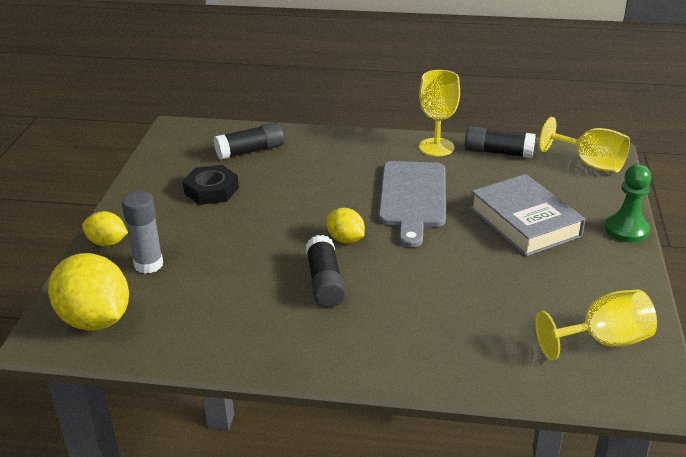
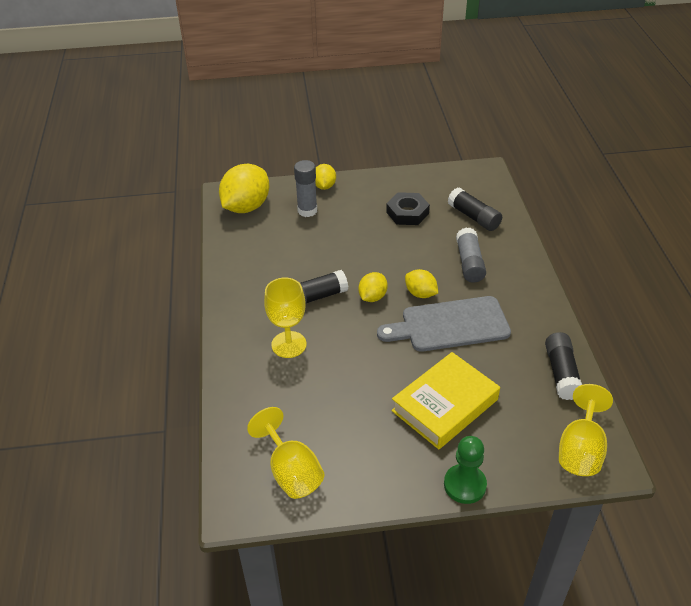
camera: 75 degrees right, 10 degrees up
(323, 168) = (469, 263): none -> grey glue stick
(356, 207) = (420, 293): none -> yellow lemon
(436, 147) = (545, 327): yellow goblet -> yellow goblet (289, 344)
(524, 222) = (444, 405): grey book -> yellow book

